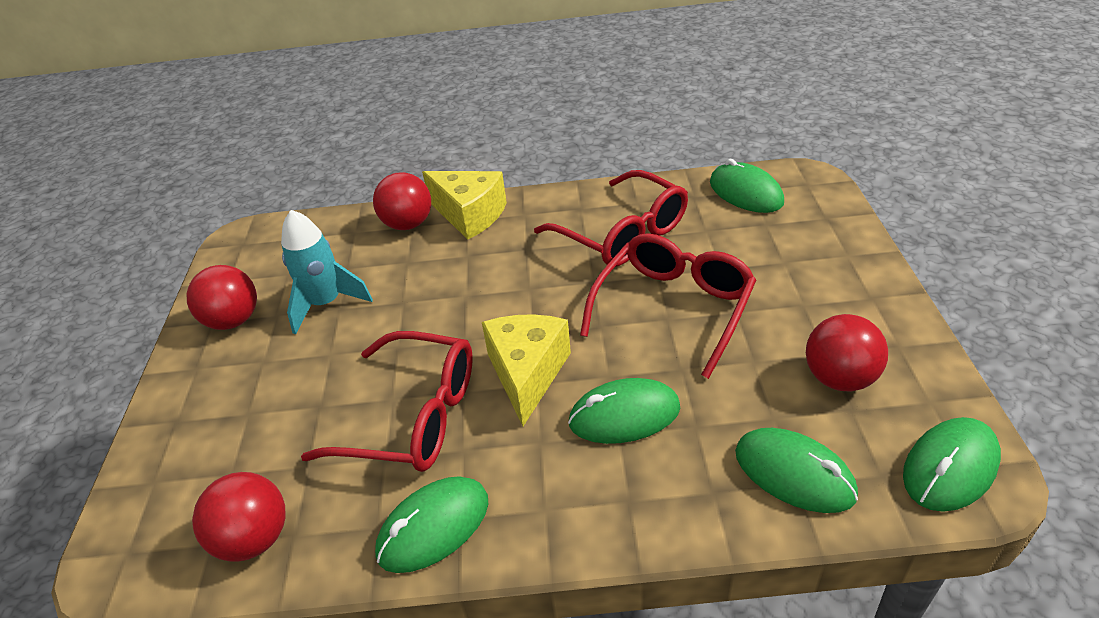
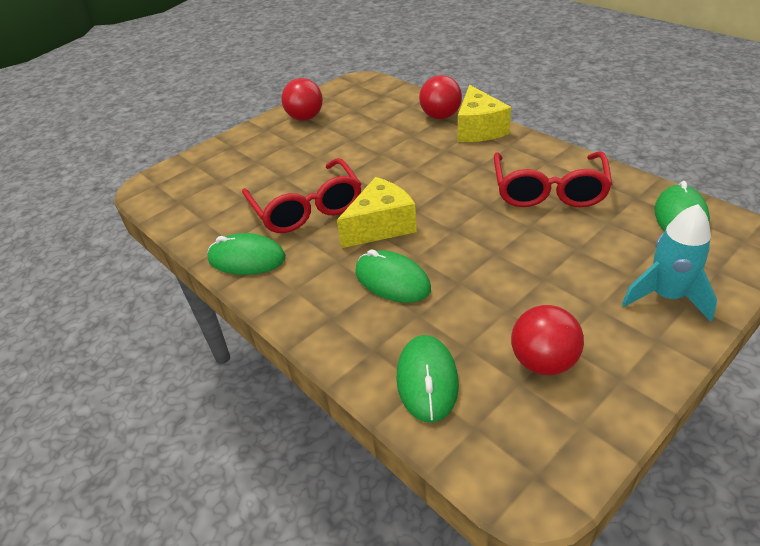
camera: 50 degrees right, 0 degrees up
(254, 538) = (191, 211): red ball -> none
(326, 303) = (348, 133): turquoise rocket -> turquoise rocket (666, 296)
(673, 309) = (507, 250): red glasses -> none
(950, 467) = (524, 464): green mouse -> none

